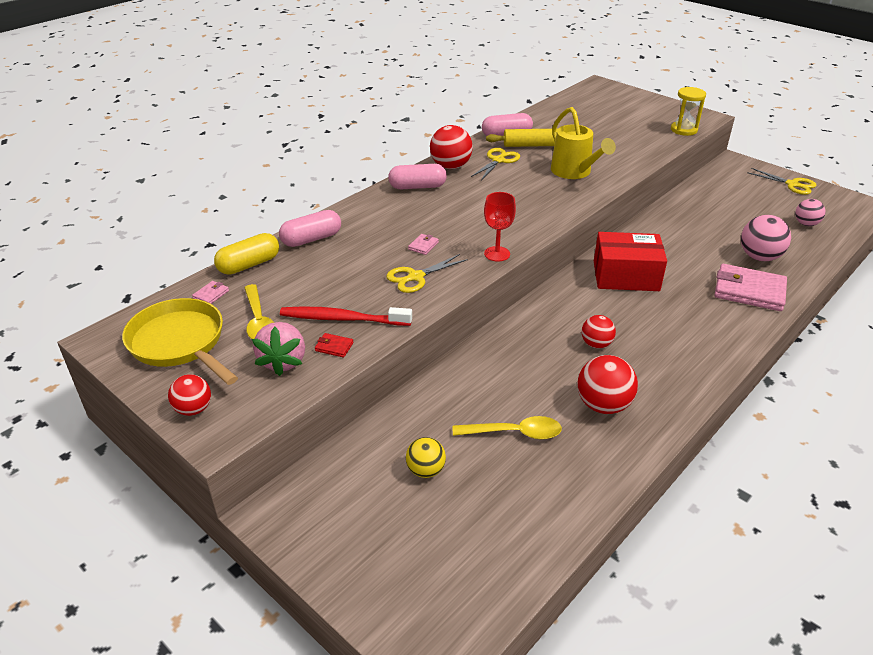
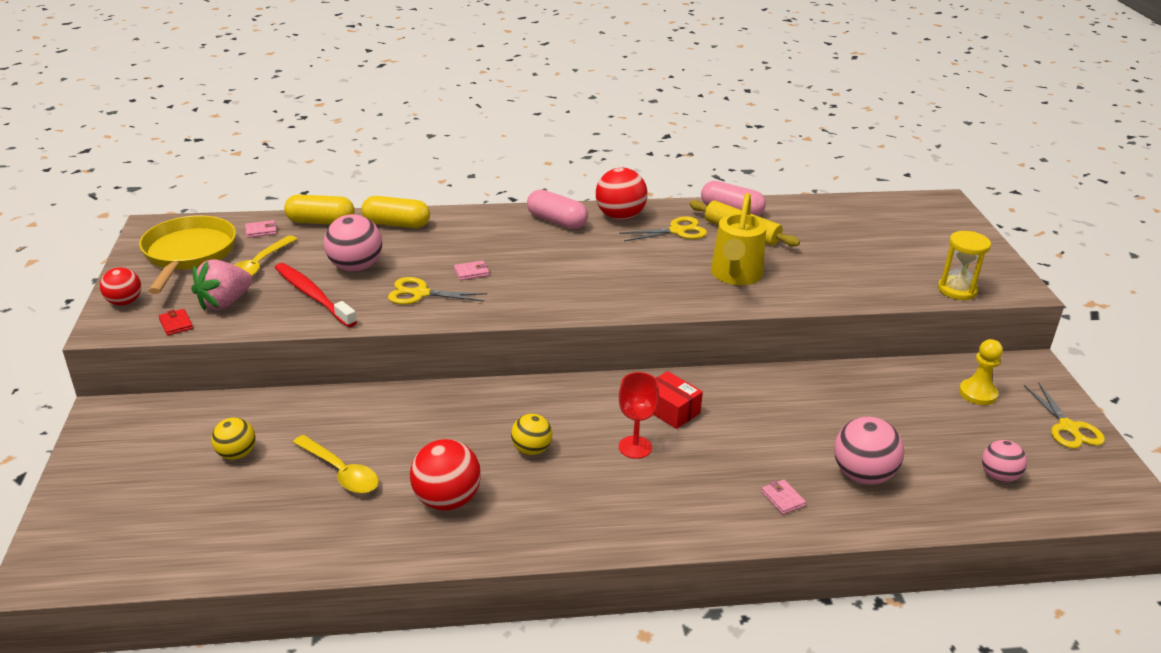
camera: 40 degrees right, 5 degrees down
(311, 239) = (396, 224): pink capsule -> yellow capsule
(334, 347) = (272, 312): red wallet -> red wallet (176, 324)
(337, 283) = (355, 267): none -> pink ball
(497, 254) = (520, 310): red goblet -> red goblet (635, 447)
(596, 344) = (531, 450): red ball -> yellow ball
(626, 276) = (670, 410): red box -> red box, size x0.58
(736, 187) = (977, 393): none -> yellow pawn
(749, 291) = (782, 499): pink wallet -> pink wallet, size x0.41

